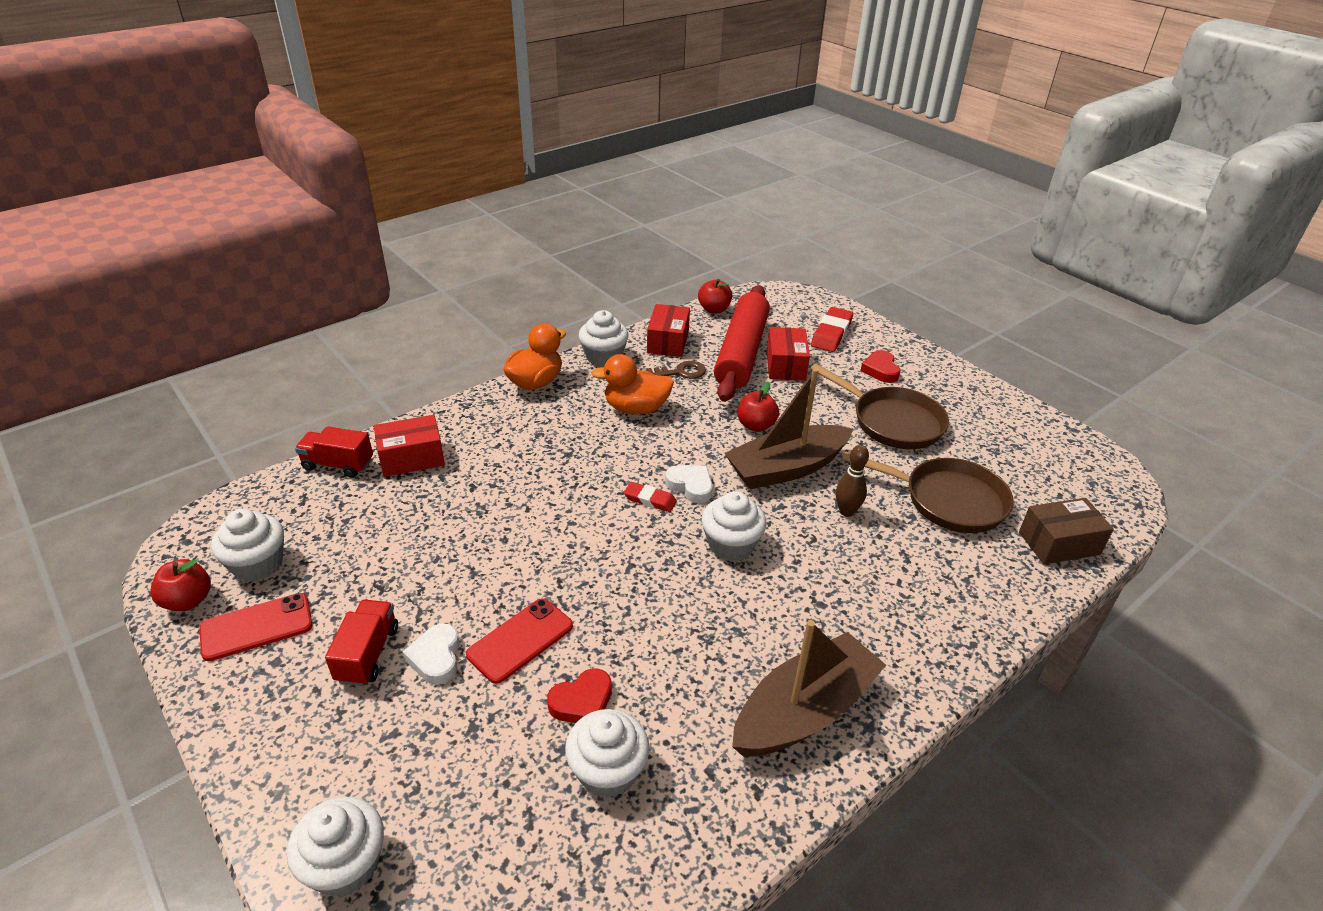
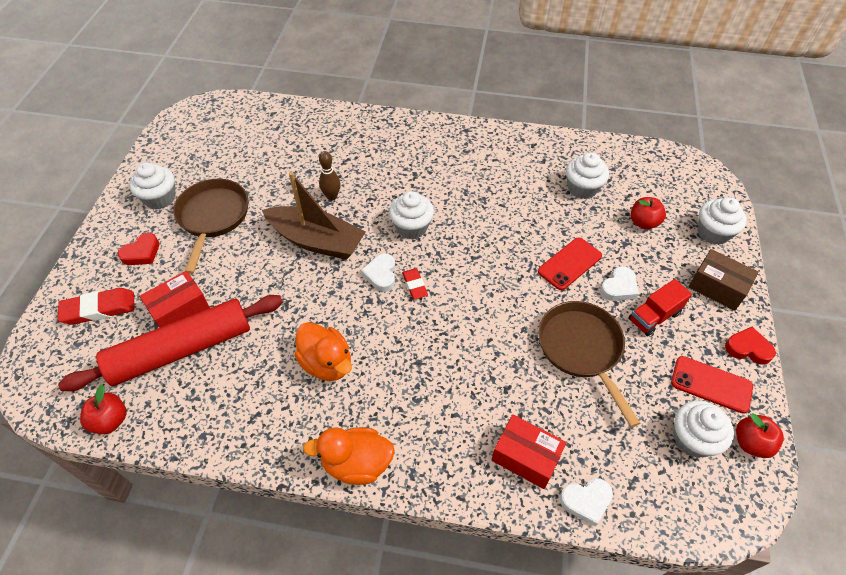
camera: 130 degrees left, 15 degrees up
(338, 465) = (586, 501): red truck -> white heart
(520, 640) = (569, 263): red phone -> red phone turned 45 degrees counterclockwise
(582, 702) = (567, 217): red heart -> red heart (748, 348)
(604, 357) = (272, 444): white cupcake -> white cupcake (160, 198)
(668, 342) = (204, 414): red box -> none
(681, 372) = (248, 370): brown key -> none
(756, 425) = (282, 281): red apple -> red apple (643, 222)
(804, 711) = (482, 150): brown boat -> none
(947, 500) = (279, 163): brown pan -> brown pan (582, 349)
(1059, 543) = (277, 115): brown box -> brown box (717, 287)

